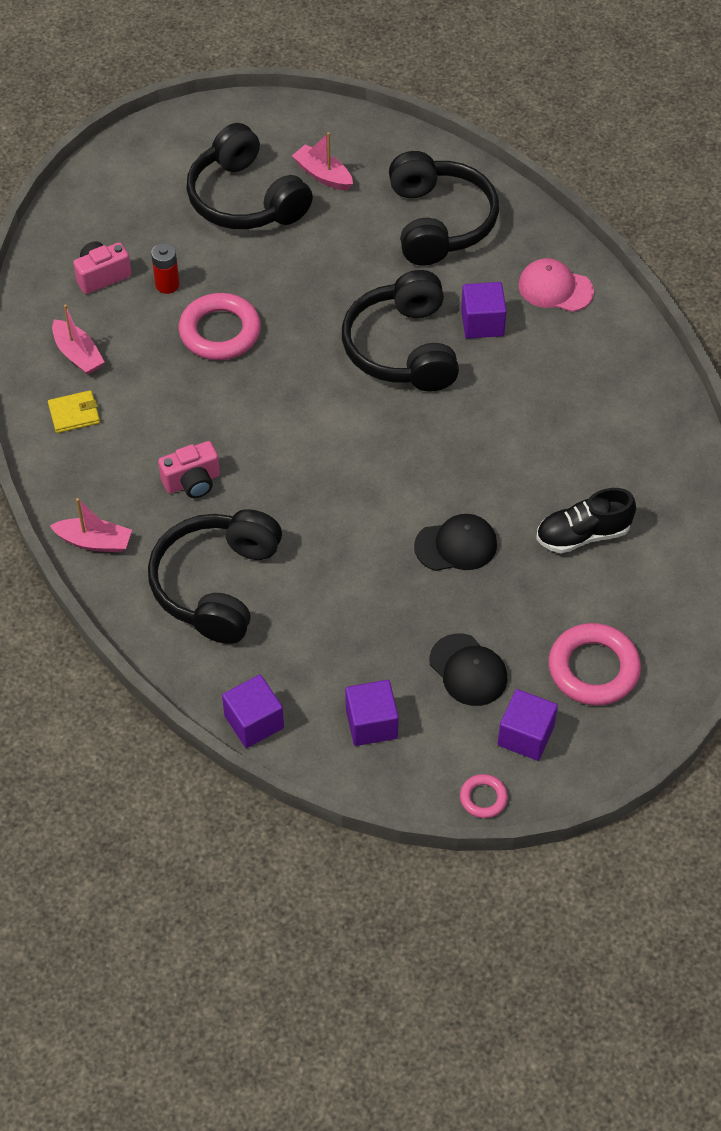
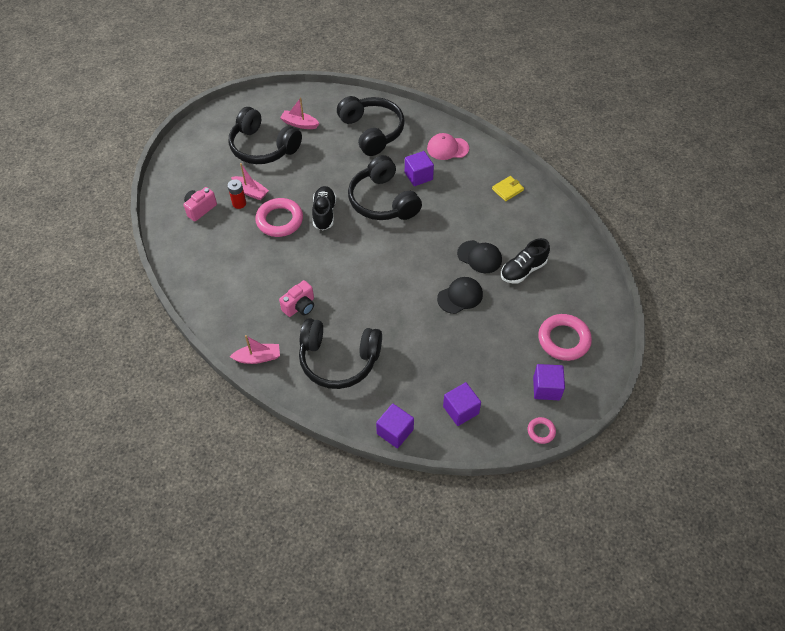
camera: 20 degrees left, 0 degrees up
(74, 414) = (216, 289): yellow wallet -> yellow wallet (507, 190)
(78, 354) = (204, 255): pink boat -> pink boat (250, 192)
(216, 585) = (338, 360): black headphones -> black headphones turned 75 degrees counterclockwise
(297, 341) = (324, 213): none -> black shoe
(468, 670) = (498, 362): black cap -> black cap (479, 257)

